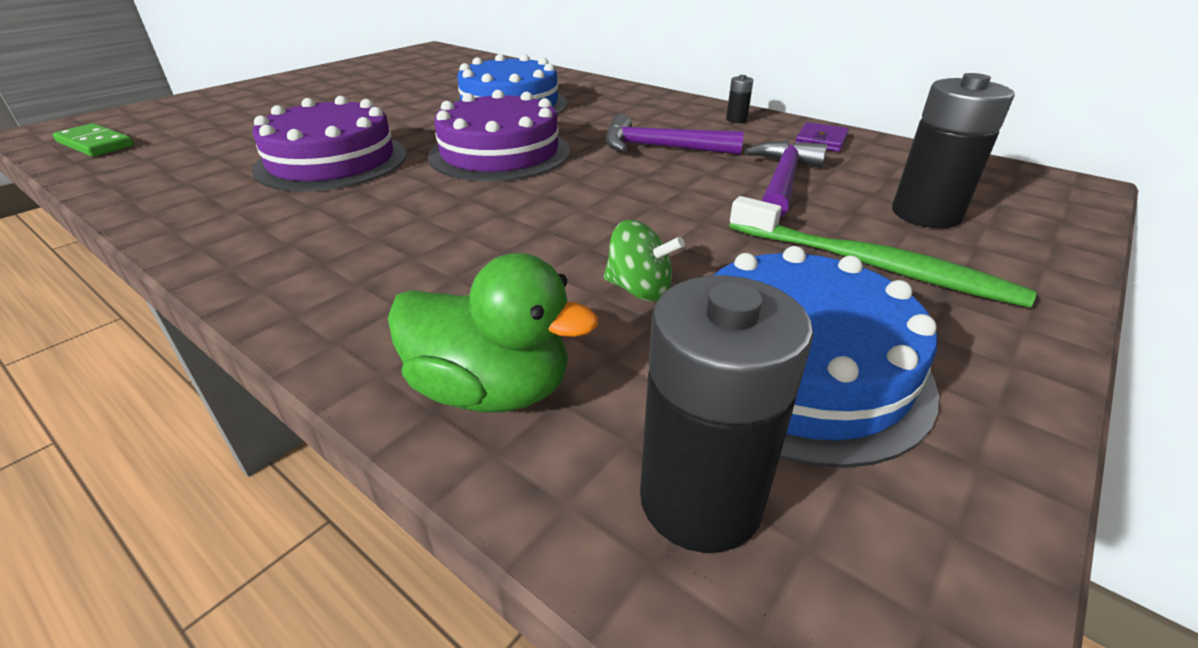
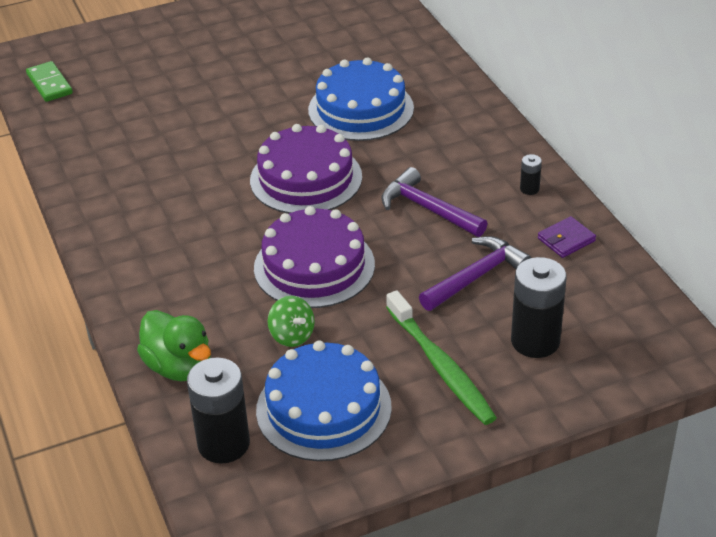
camera: 30 degrees right, 5 degrees up
(332, 161) = (189, 153): purple cake -> purple cake (314, 266)

